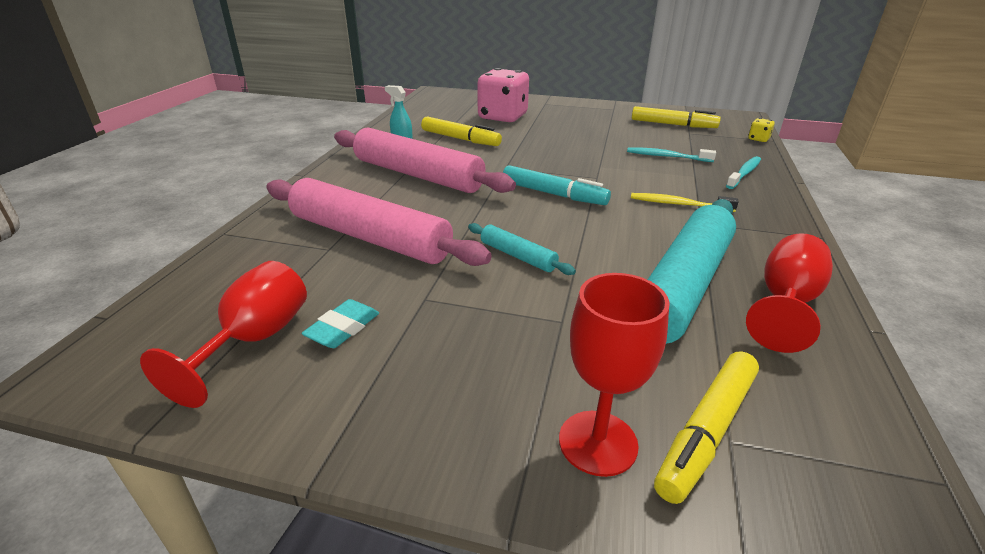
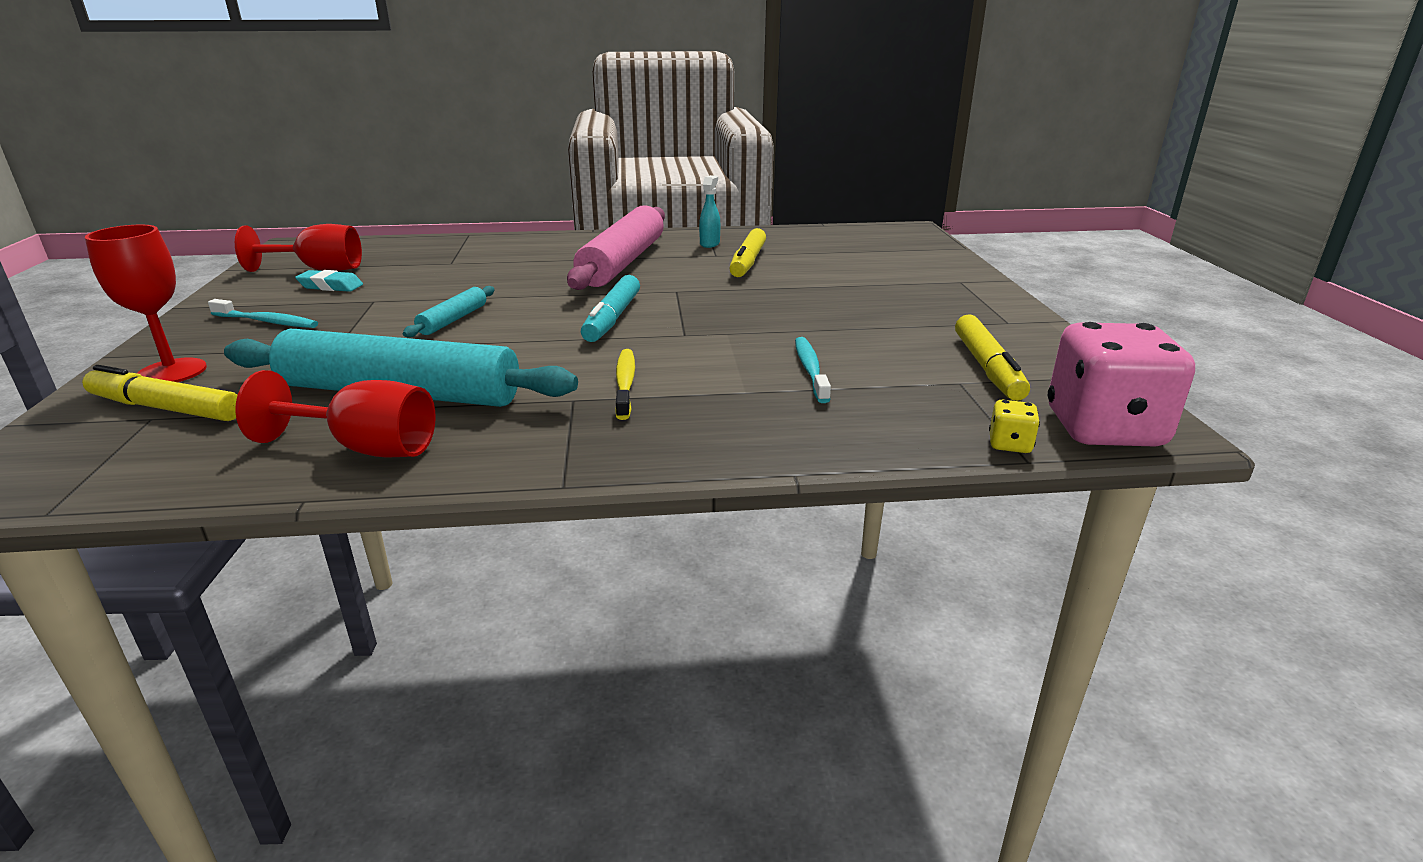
camera: 70 degrees right, 5 degrees down
(369, 237) = (475, 269): pink rolling pin -> none
(502, 117) = (857, 268): pink dice -> pink dice (1104, 429)
(744, 173) = (791, 428): turquoise toothbrush -> turquoise toothbrush (267, 321)

